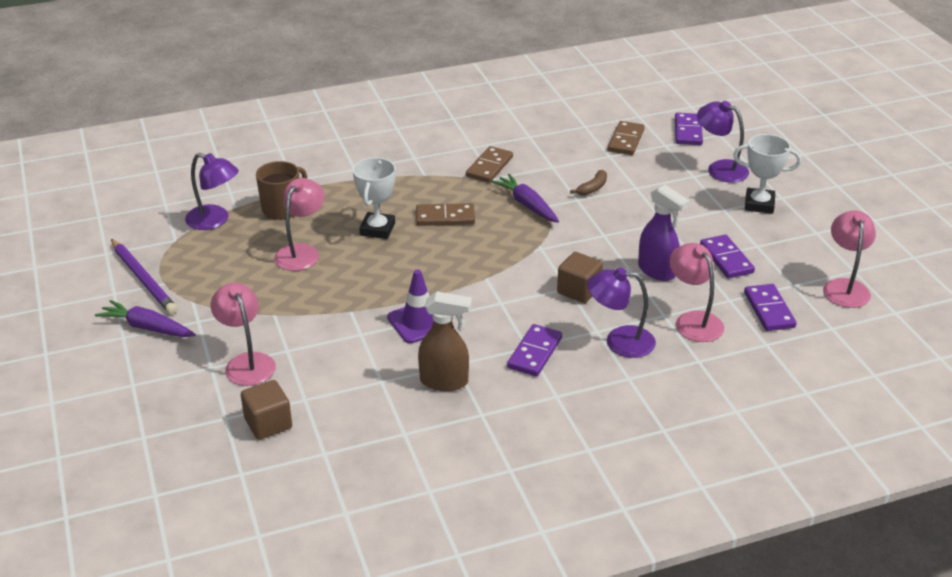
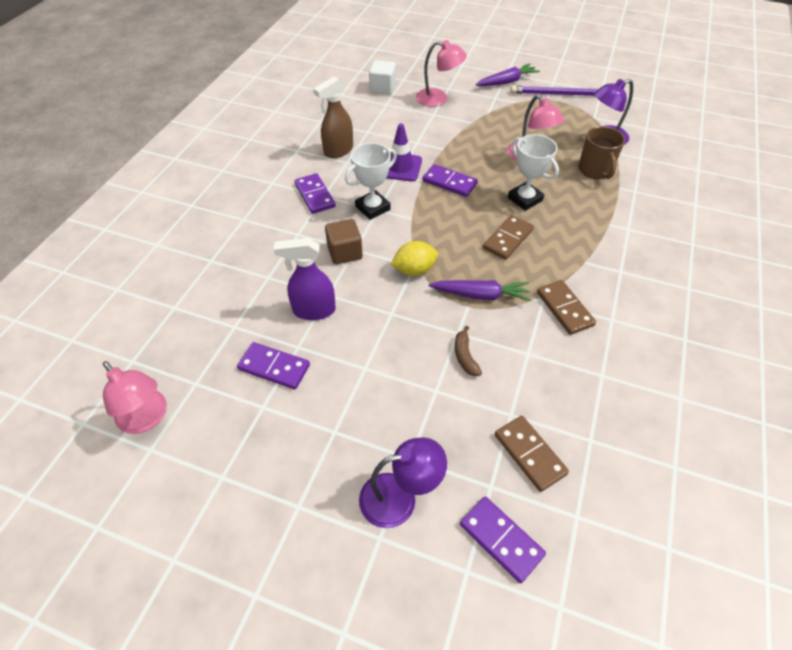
camera: 130 degrees right, 15 degrees up
(268, 423) = (382, 88): brown cube -> white cube
(545, 246) = (414, 270): none -> yellow lemon
(619, 341) = (275, 237): purple lamp -> none
(693, 320) = (243, 288): pink lamp -> none
(759, 204) = (309, 471): white trophy -> white trophy (372, 208)
(769, 310) = (195, 340): purple domino -> purple domino (449, 183)

